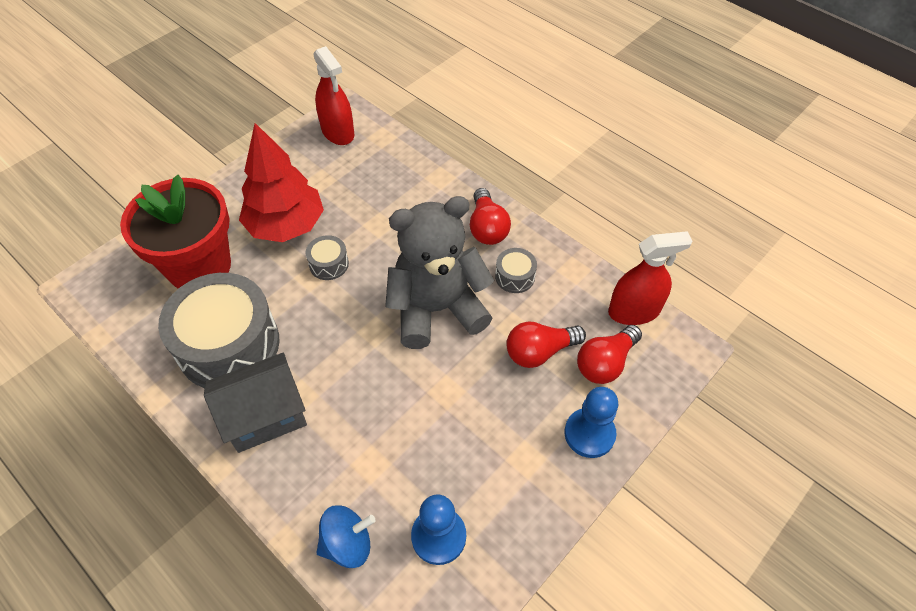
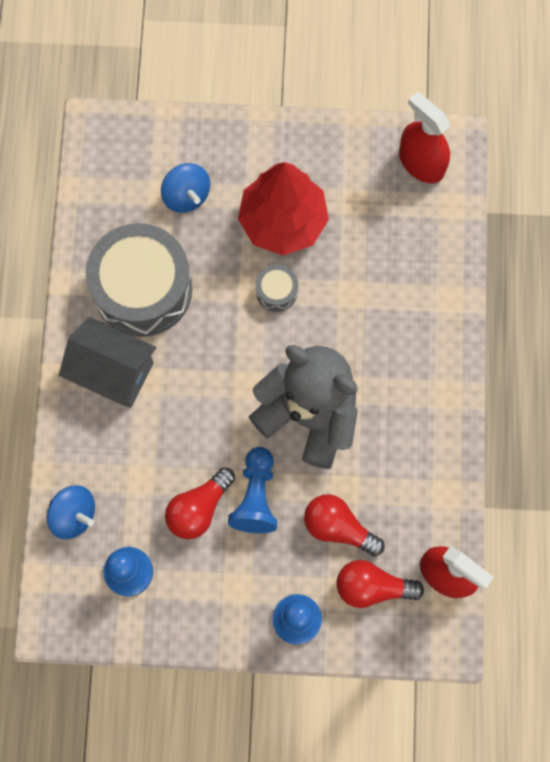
camera: 50 degrees right, 20 degrees up
(199, 266) = (186, 195): red flower pot -> blue spinning top
(338, 132) = (421, 163): red spray bottle -> red spray bottle turned 120 degrees clockwise
(465, 389) = (256, 496): none -> blue pawn
(487, 228) = (428, 386): red light bulb -> red light bulb (199, 508)
(515, 276) = (396, 450): grey drum -> none

